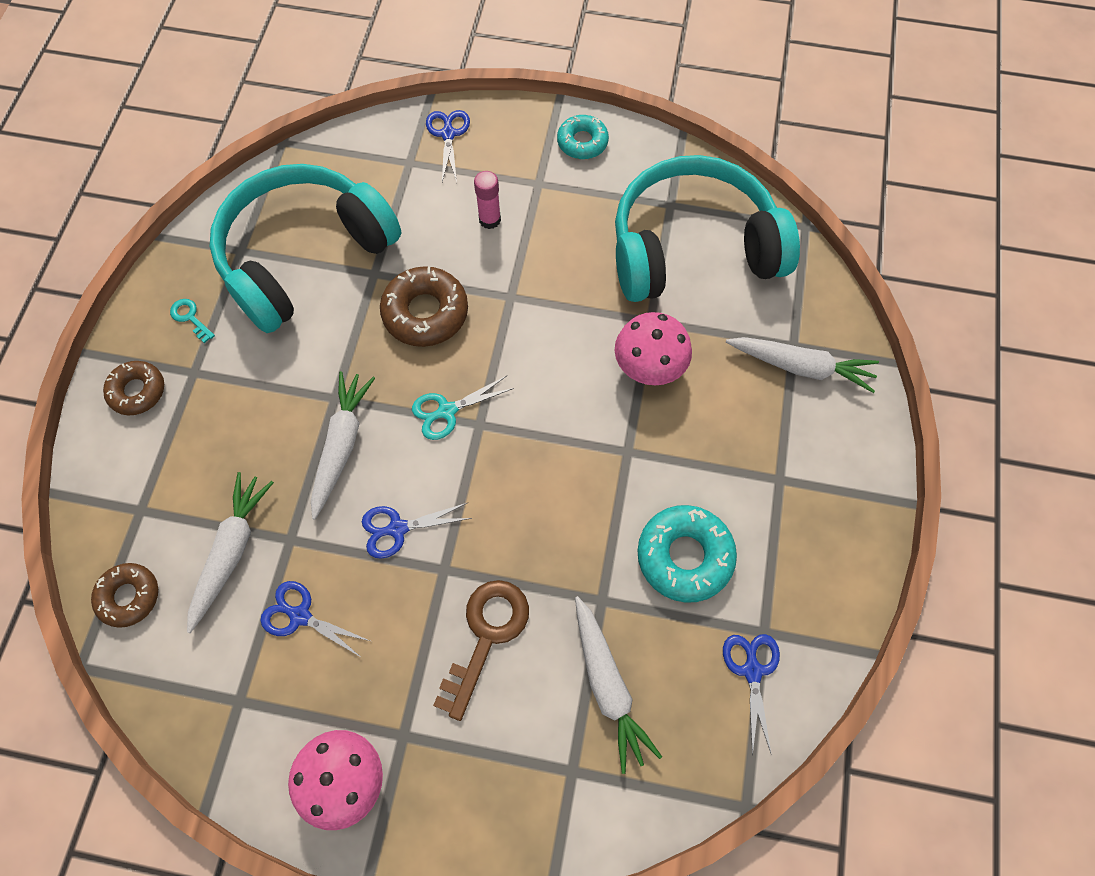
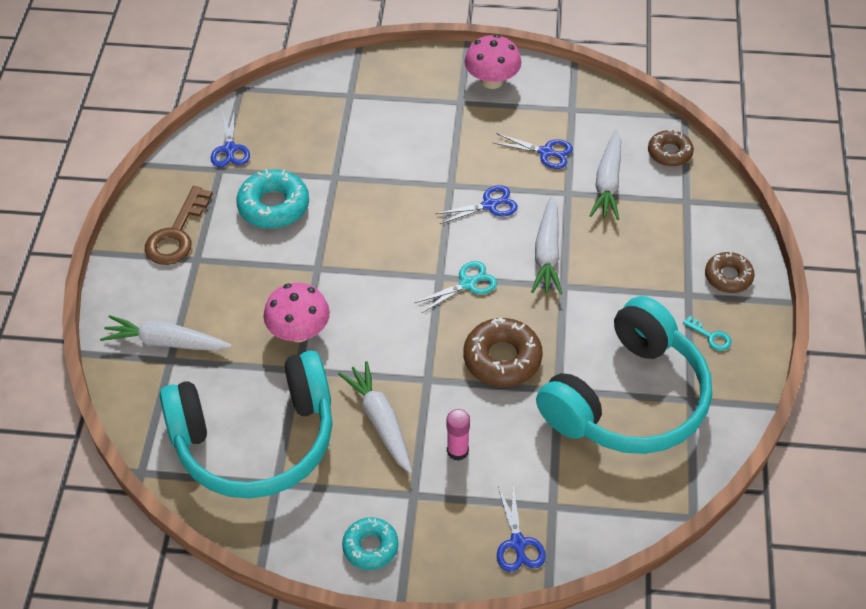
camera: 175 degrees right, 15 degrees down
(486, 636) = (414, 152): brown key -> brown key (177, 234)
(608, 685) = (328, 134): white carrot -> white carrot (380, 421)

